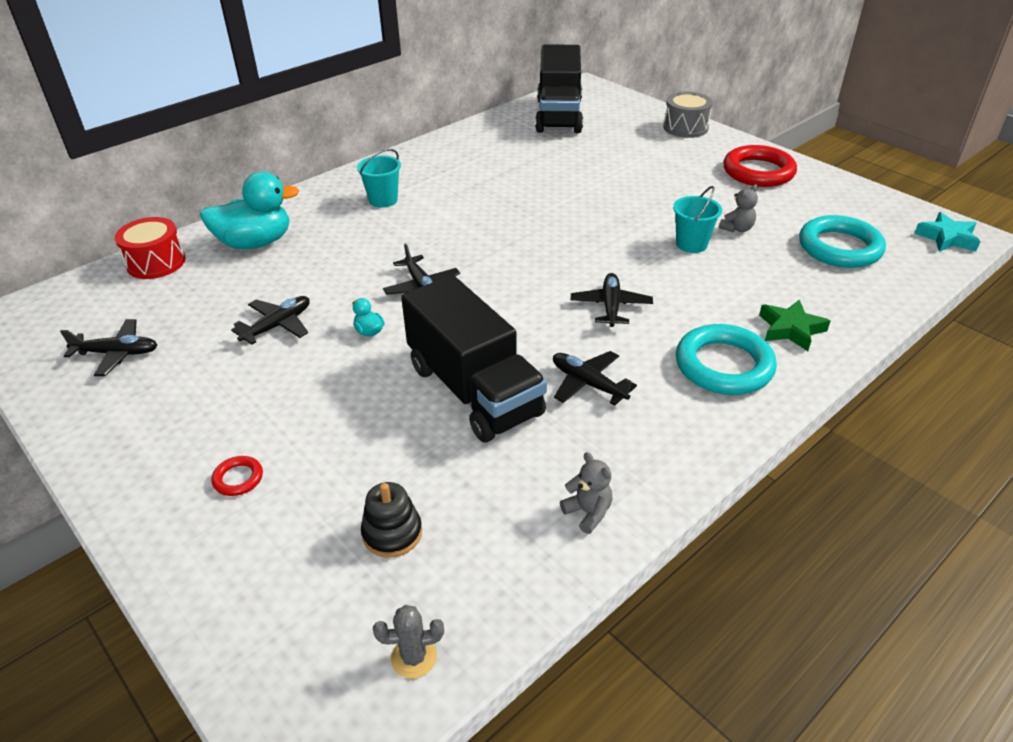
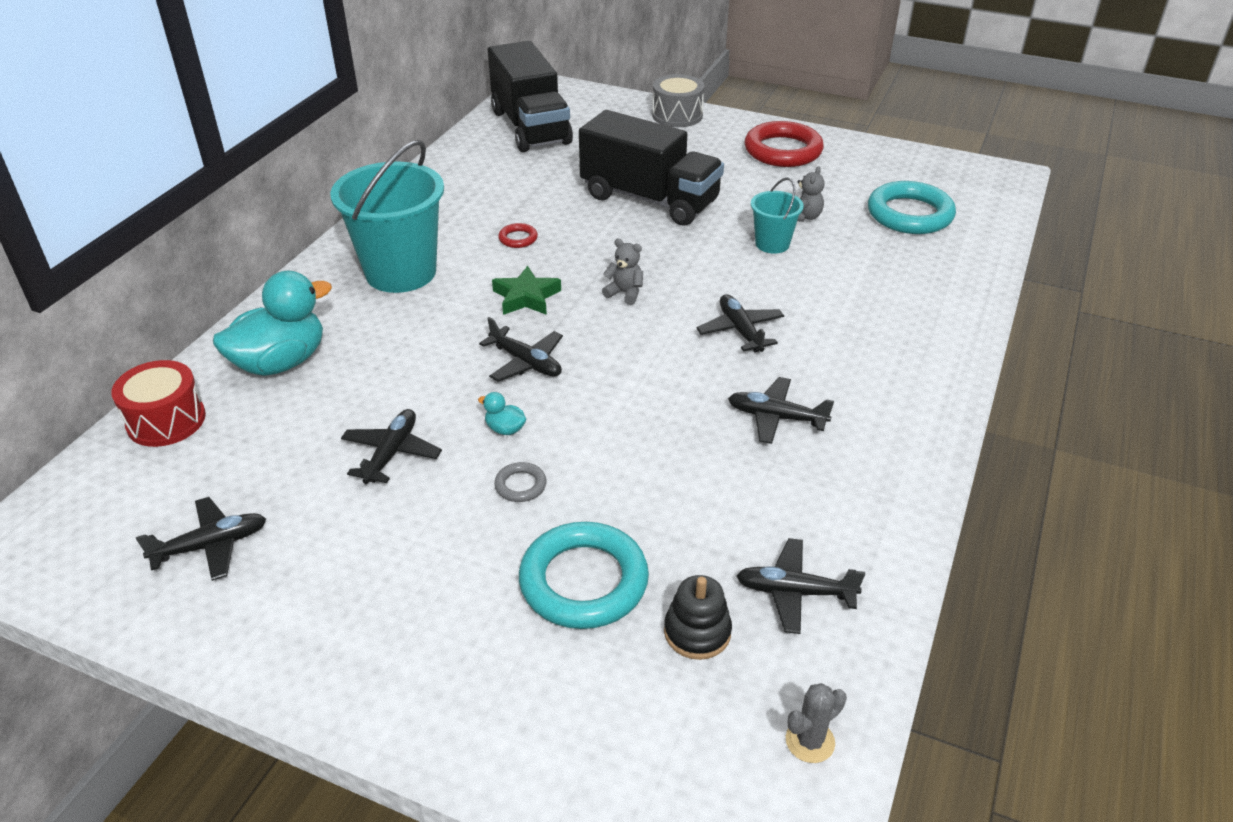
camera: 25 degrees left, 0 degrees up
(238, 478) = (486, 636): red ring -> red ring (518, 238)
(348, 376) = (520, 485): none -> grey ring
(383, 200) = (401, 272): turquoise bucket -> turquoise bucket, size x1.99
(474, 390) = (668, 459): black truck -> black truck (649, 199)
(495, 530) = (794, 592): none -> black plane
(588, 512) = (867, 544): grey teddy bear -> grey teddy bear (625, 293)
(723, 365) = (887, 361): turquoise ring -> turquoise ring (583, 581)
(790, 329) = (921, 308): green star -> green star (526, 297)
(947, 238) = (993, 182): turquoise star -> none

